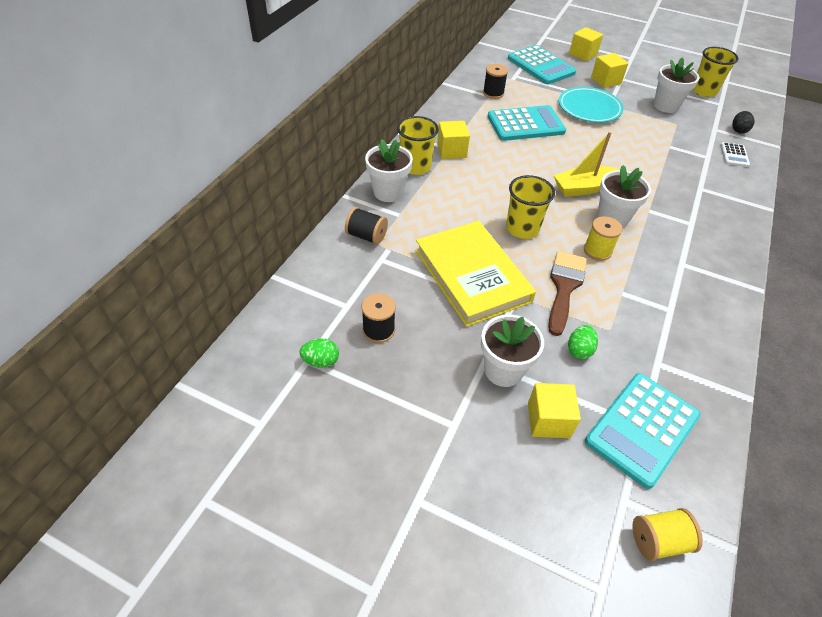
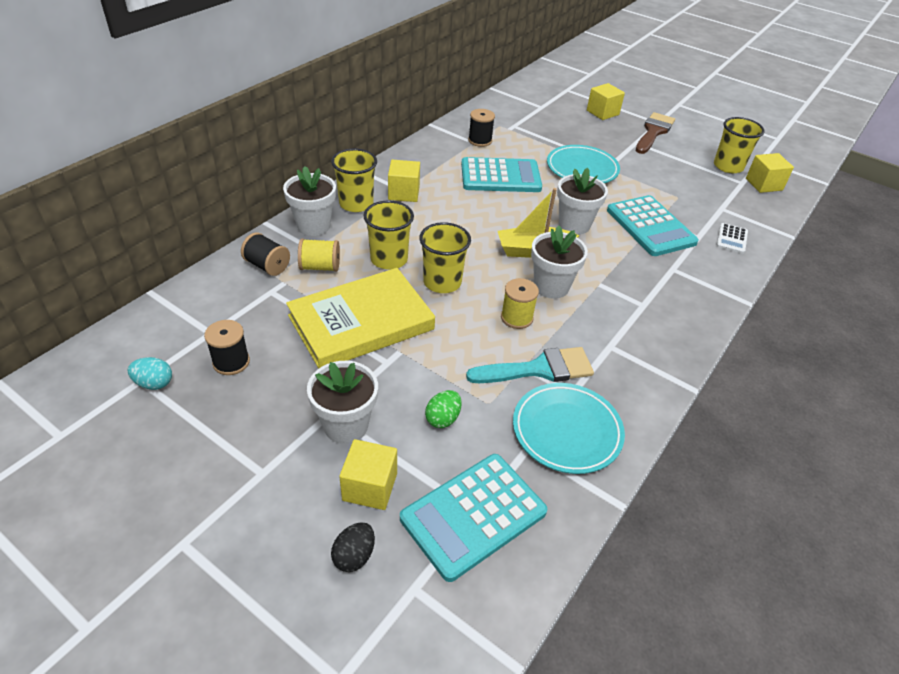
camera: 10 degrees right, 5 degrees down
(321, 361) = (154, 383): green egg -> turquoise egg
(468, 214) = (389, 259): none -> yellow cup
(472, 276) = (361, 322): yellow book -> yellow book turned 75 degrees clockwise
(541, 66) = (548, 119): turquoise calculator -> turquoise calculator (650, 226)
(564, 287) = (459, 350): brown brush -> brown brush (653, 132)
(606, 81) = (616, 142): yellow cube -> yellow cube (764, 184)
(635, 293) = (539, 369): none -> turquoise brush
(658, 540) = (432, 641): yellow spool -> yellow spool (320, 267)
(666, 106) = (674, 177): white flower pot -> white flower pot (574, 225)
(681, 343) = (566, 431): none -> turquoise plate
(738, 130) = (750, 213): black egg -> black egg (354, 556)

